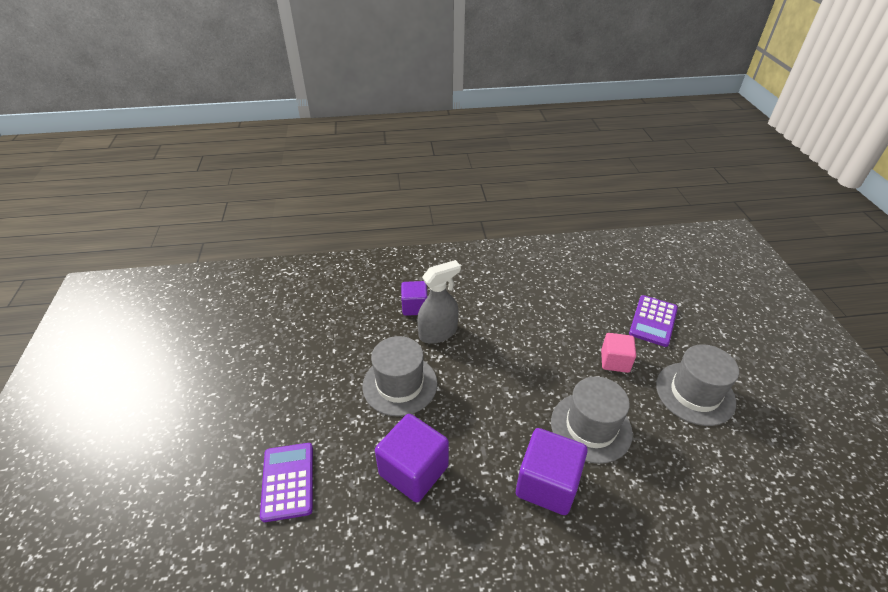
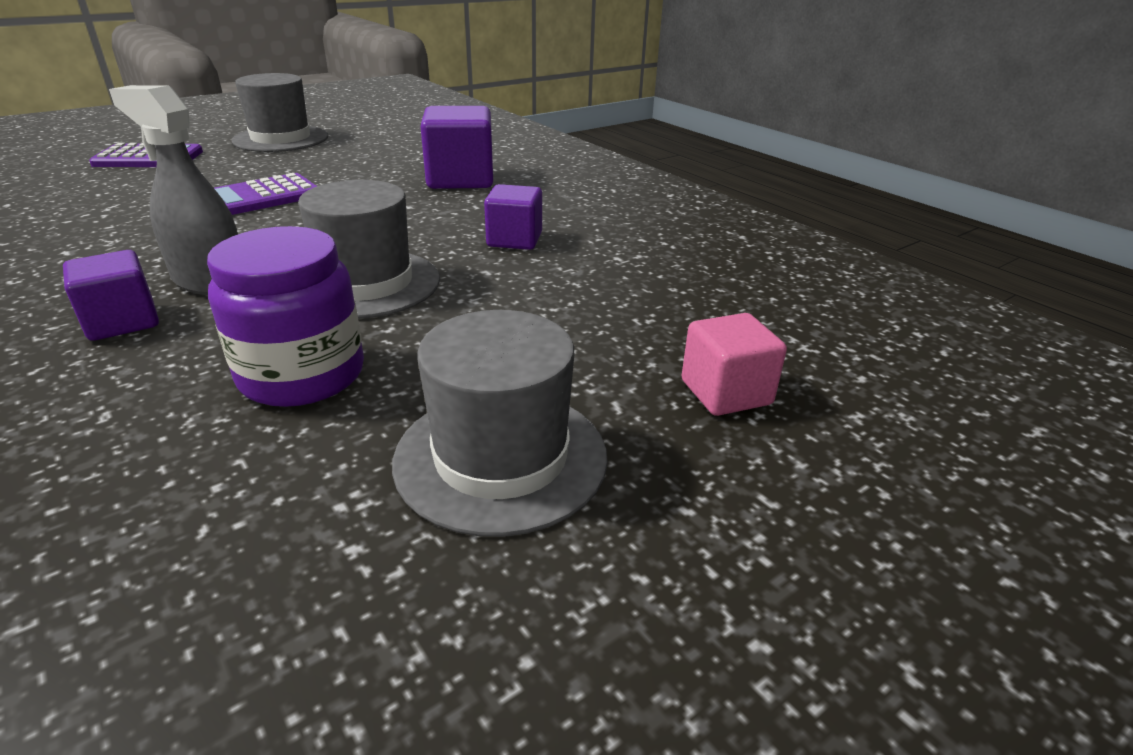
camera: 120 degrees left, 10 degrees down
(288, 481) = (631, 317): purple calculator -> purple calculator (263, 197)
(336, 349) = (302, 375): none -> purple jar
(413, 470) = (514, 240): purple cube -> purple cube, size x0.62
(591, 427) = (363, 170): grey hat -> grey hat (501, 457)
(615, 361) = (241, 169): pink cube -> pink cube (726, 392)

